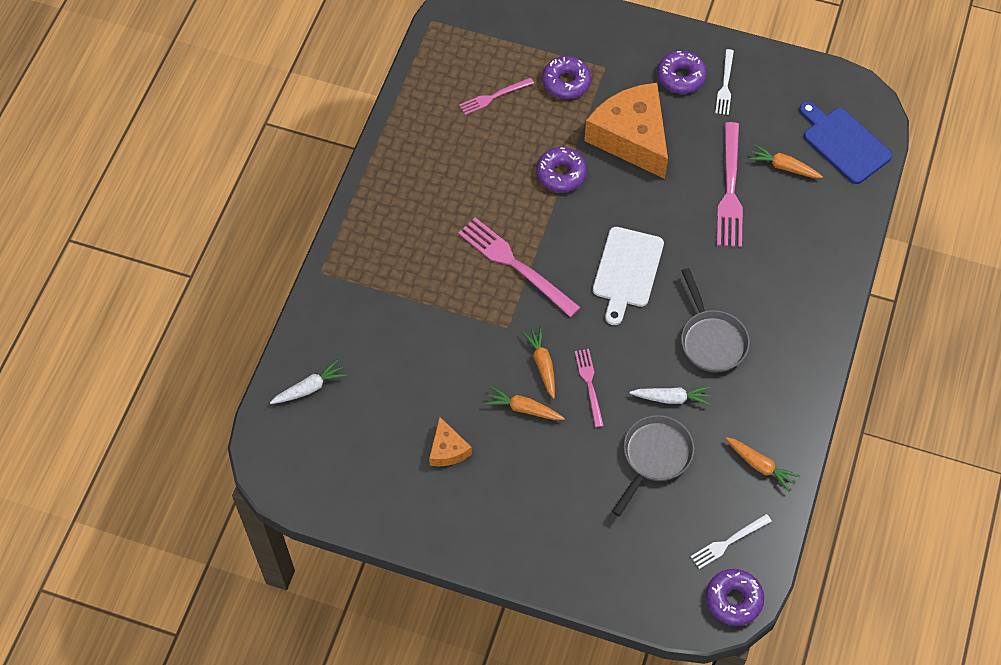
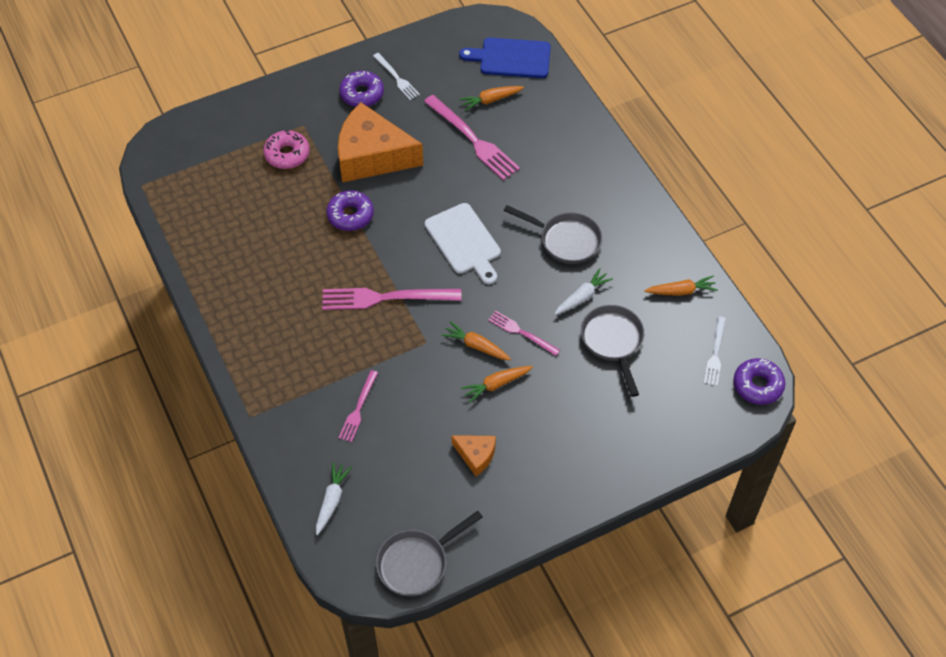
camera: 45 degrees left, 5 degrees down
(318, 490) = (417, 563): none -> grey pan
(494, 96) = (246, 201): pink fork -> pink fork (358, 408)
(566, 82) = (287, 154): purple donut -> pink donut

